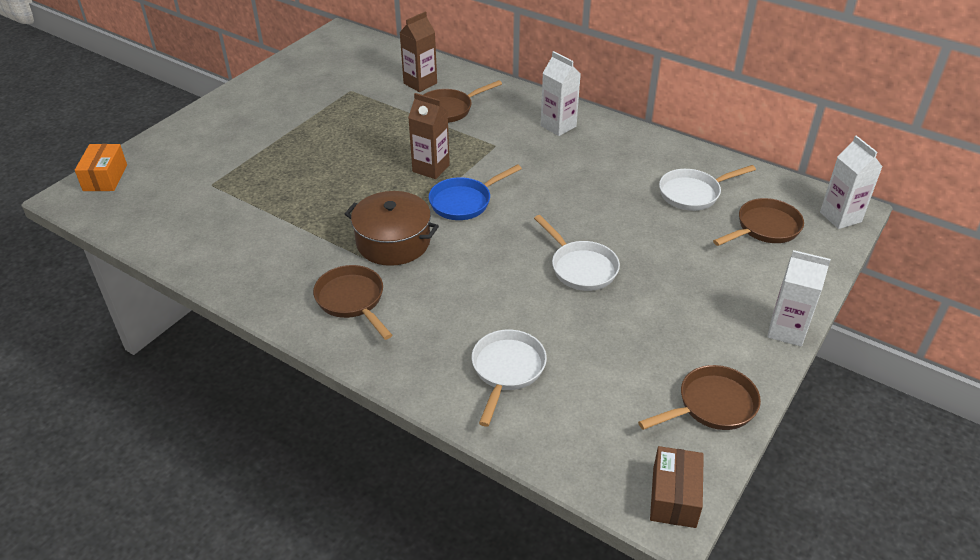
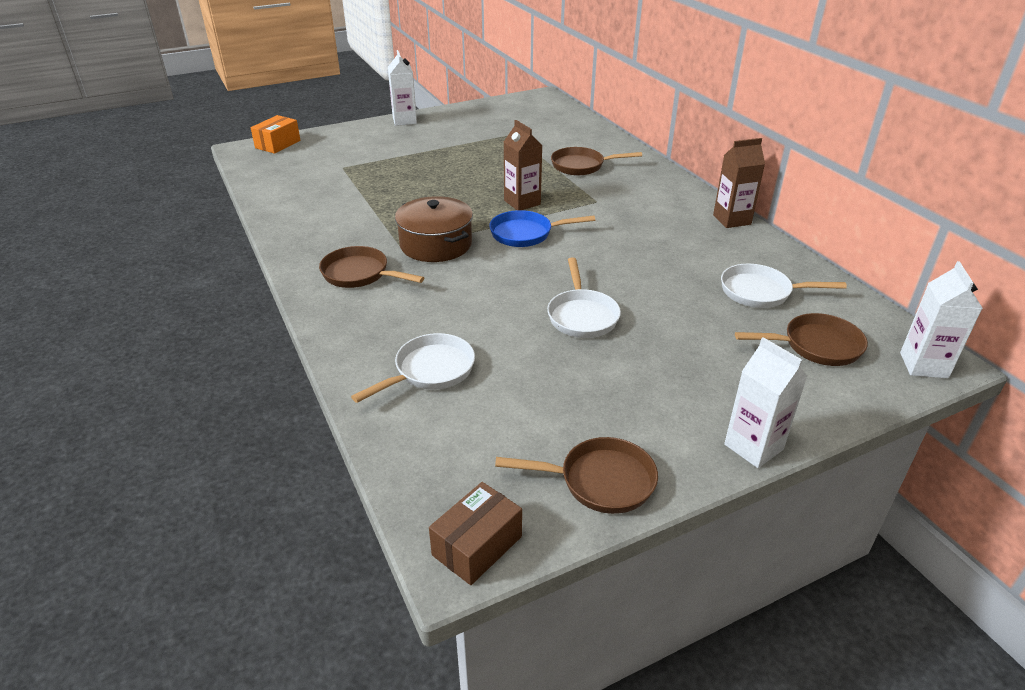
camera: 30 degrees right, 5 degrees down
(352, 300) = (360, 274): brown pan -> brown pan turned 60 degrees counterclockwise
(420, 83) = (575, 143): brown carton -> brown carton (732, 220)
(558, 126) = (671, 202): white carton -> white carton (404, 121)

